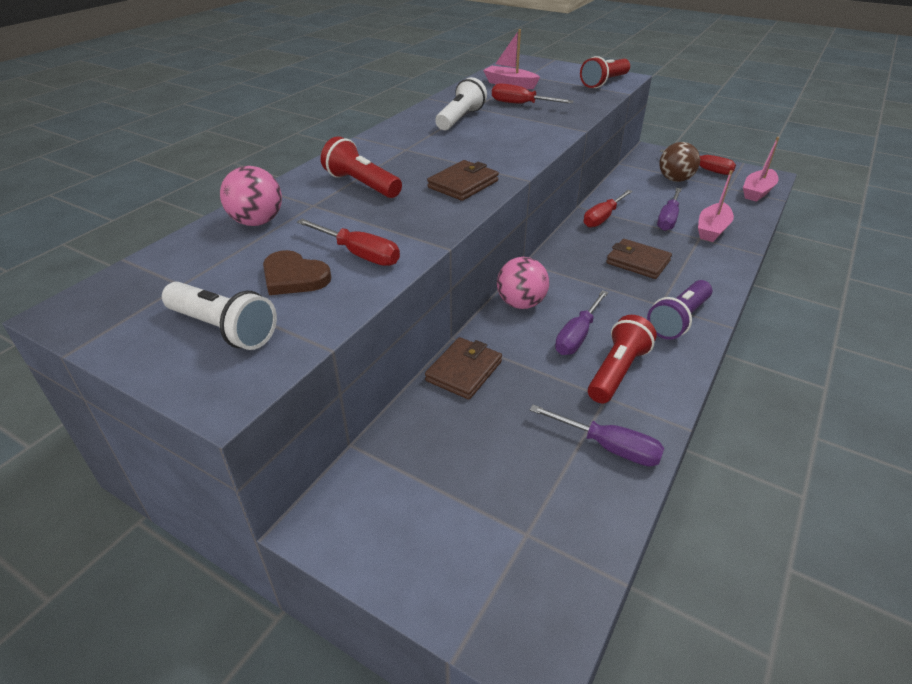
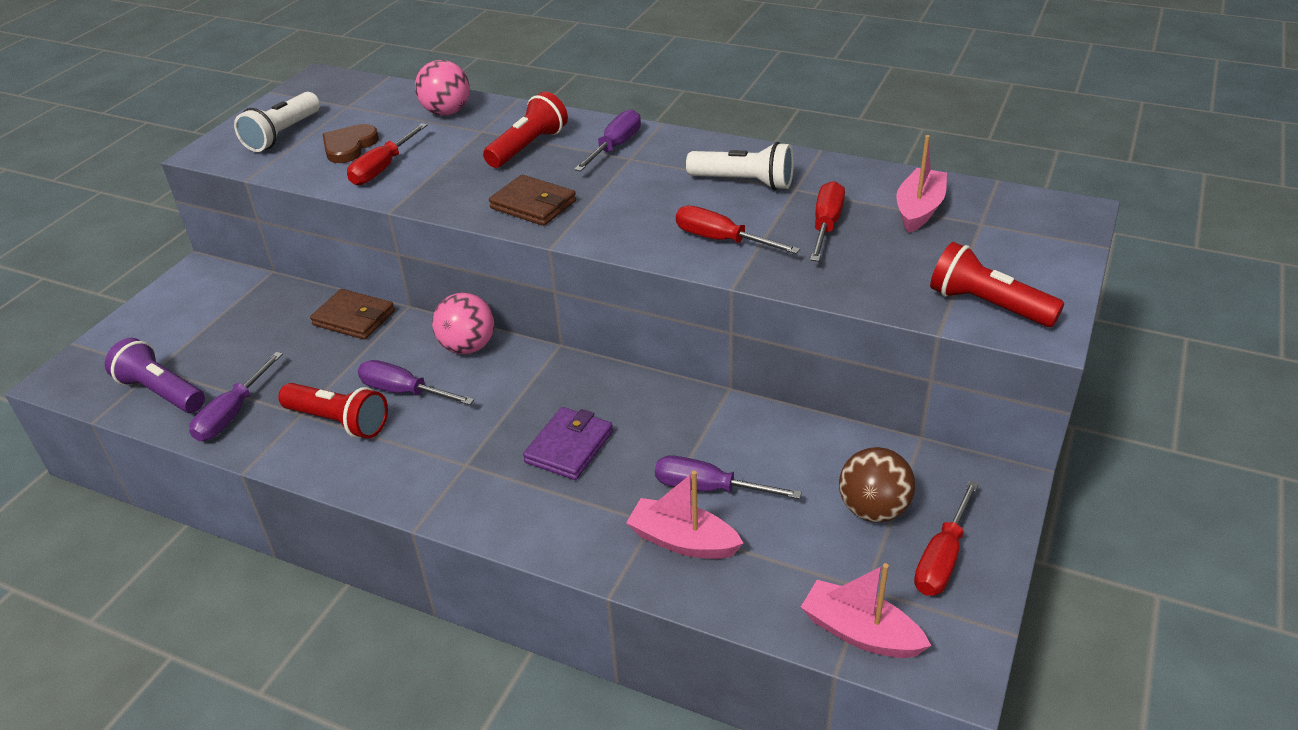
camera: 85 degrees right, 0 degrees up
(384, 153) = (615, 146): none -> purple screwdriver
(603, 218) = (695, 414): red screwdriver -> red screwdriver (721, 240)
(638, 262) = (569, 447): brown wallet -> purple wallet
(678, 320) = (430, 478): purple flashlight -> purple flashlight (161, 392)

